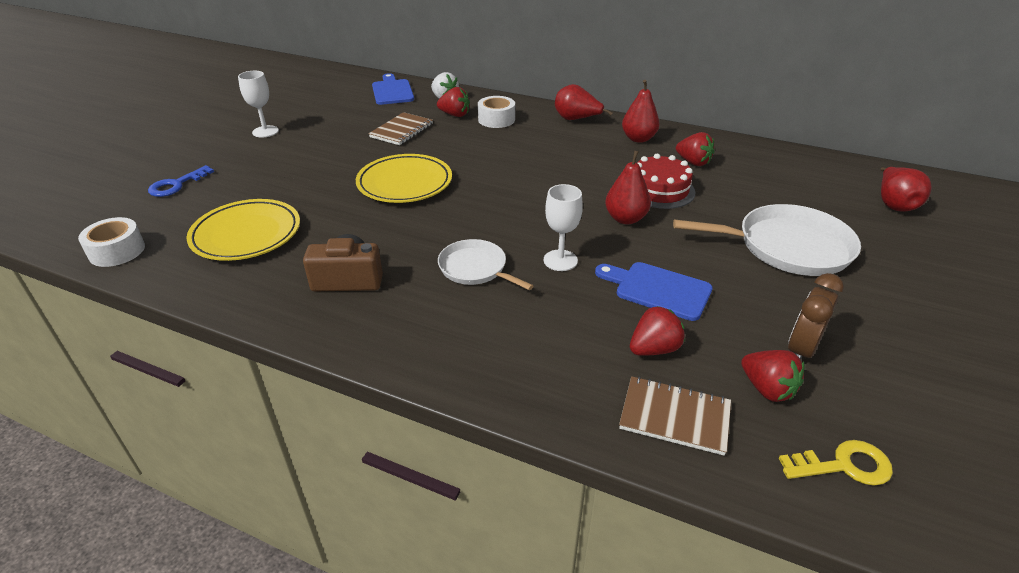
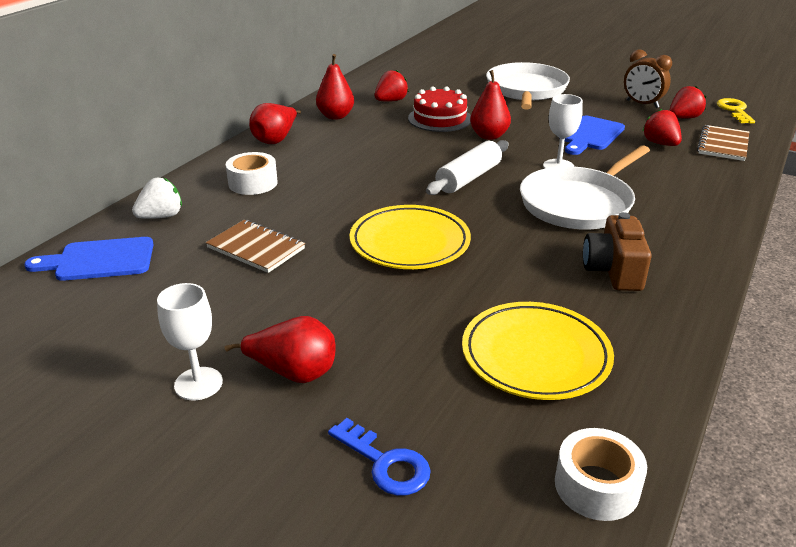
camera: 85 degrees left, 5 degrees down
(455, 115) = (223, 209): red strawberry -> none
(475, 268) = (579, 203): white pan -> white pan, size x1.70
(521, 207) = (468, 178): none -> white rolling pin
(894, 204) = (467, 54): red pear -> red pear (293, 373)

